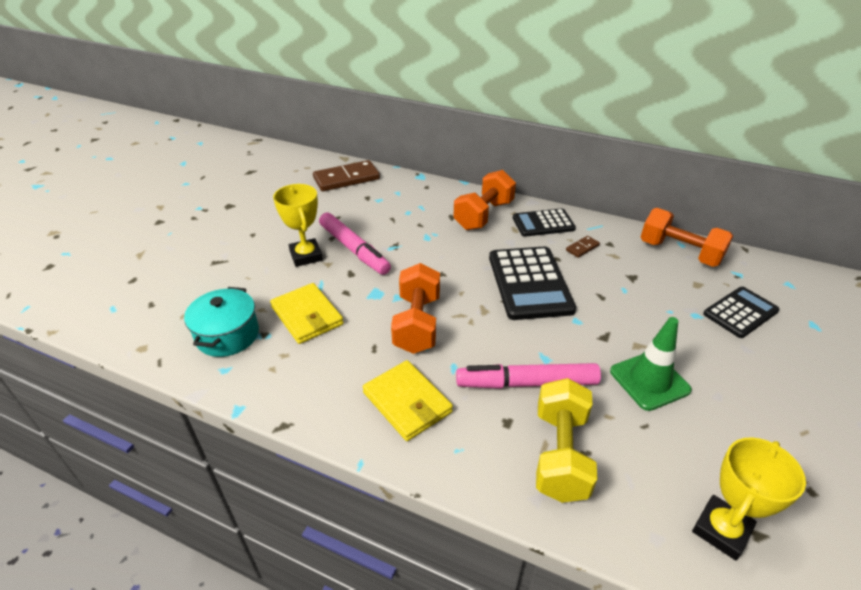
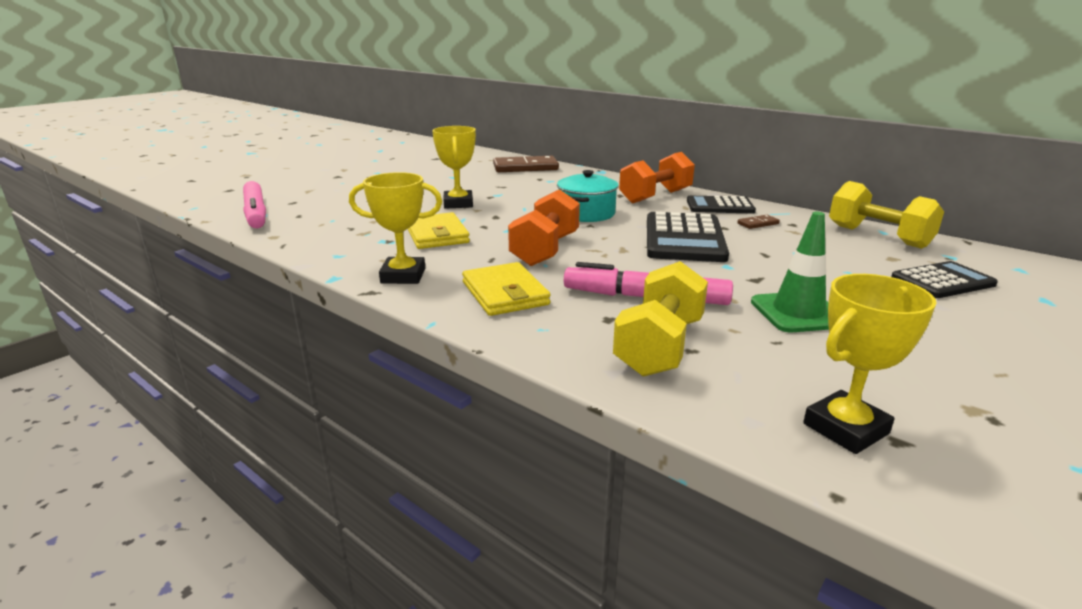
camera: 15 degrees right, 15 degrees down
(227, 335) = (354, 237): turquoise pot -> turquoise pot (586, 213)
(303, 393) = (403, 276): none -> yellow trophy
(354, 249) = (507, 204): pink marker -> pink marker (256, 213)
(679, 253) = (878, 236): orange dumbbell -> yellow dumbbell

